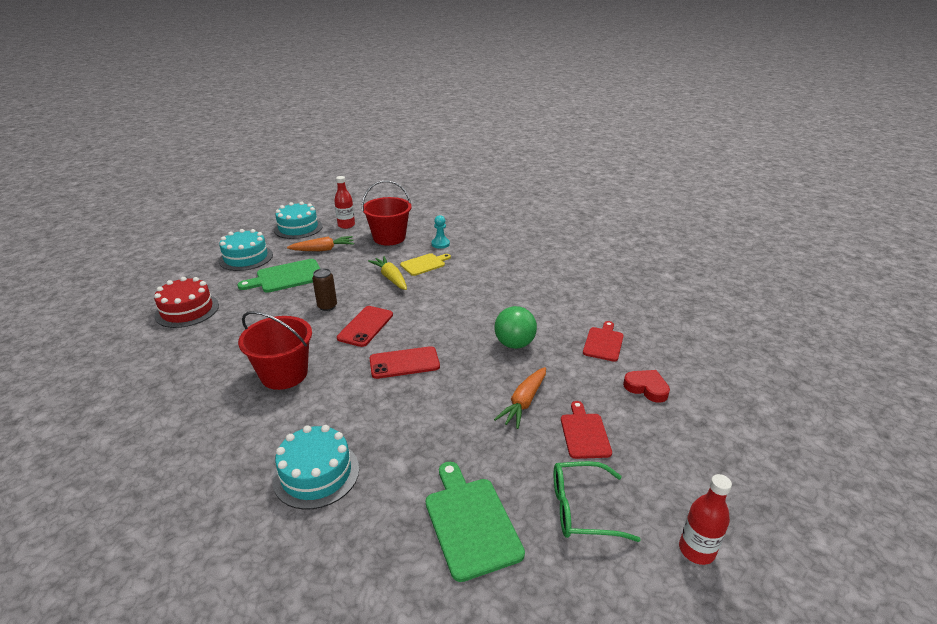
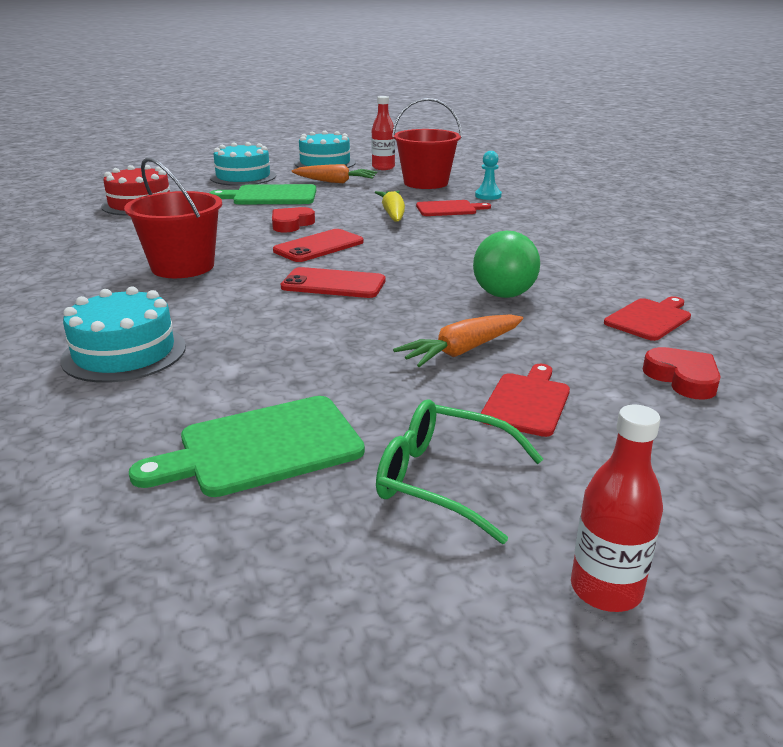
camera: 25 degrees right, 5 degrees down
(327, 306) = (291, 224): brown can -> red heart
(424, 264) = (449, 209): yellow cutting board -> red cutting board
(471, 523) = (262, 447): green cutting board -> green cutting board turned 120 degrees counterclockwise

